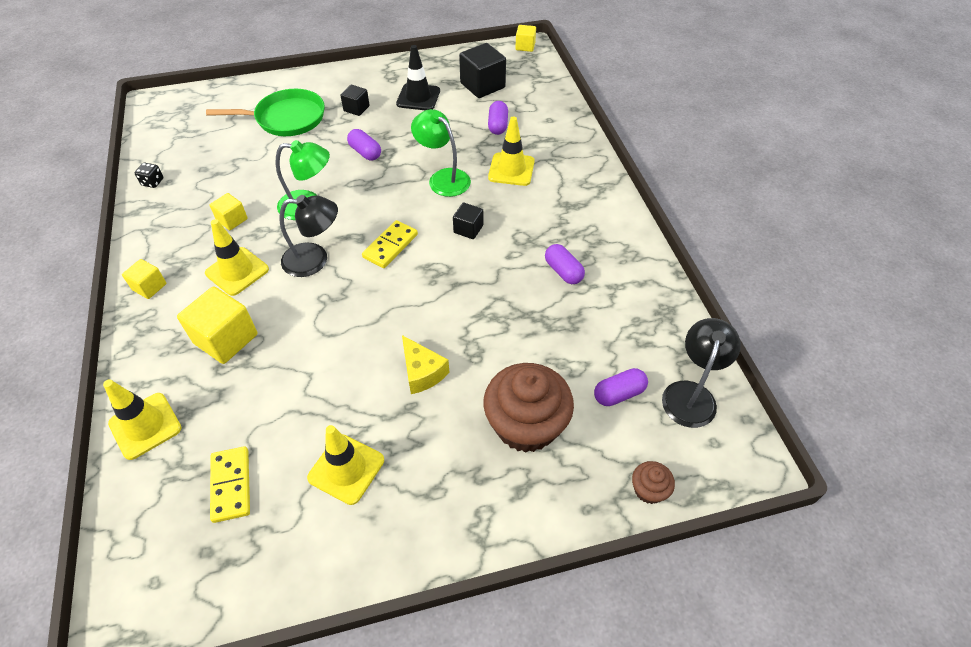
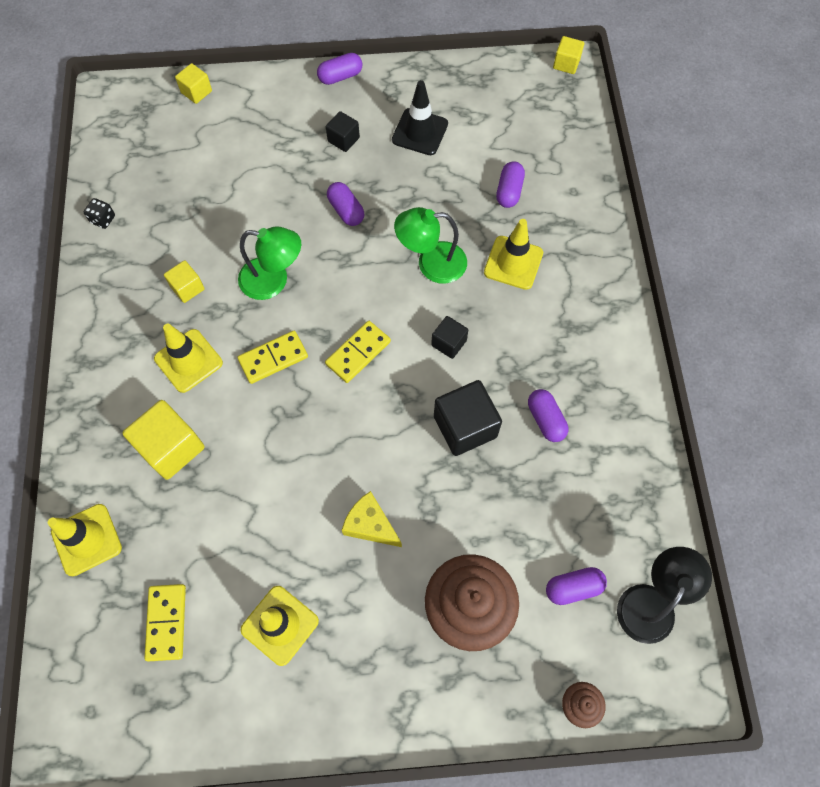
camera: 10 degrees right, 15 degrees up
(149, 287) = (95, 366): yellow cube -> yellow cube (196, 92)
(287, 118) = (260, 143): green pan -> none
(315, 260) = (273, 358): black lamp -> yellow domino
(348, 71) = (340, 76): none -> purple capsule
(422, 372) = (370, 525): yellow cheese -> yellow cheese turned 150 degrees clockwise
(443, 178) = (431, 263): green lamp -> green lamp turned 60 degrees counterclockwise
(482, 85) = (501, 123): black cube -> black cube (465, 426)

